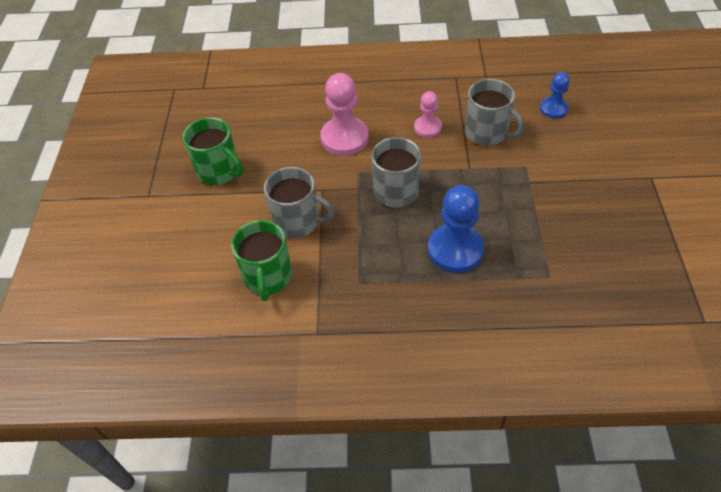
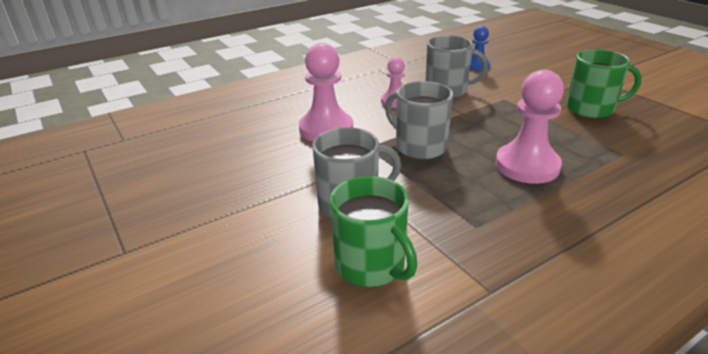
camera: 35 degrees left, 20 degrees down
(219, 171) = (208, 196): green mug -> green mug (591, 108)
(455, 249) = (527, 166): blue pawn -> pink pawn

